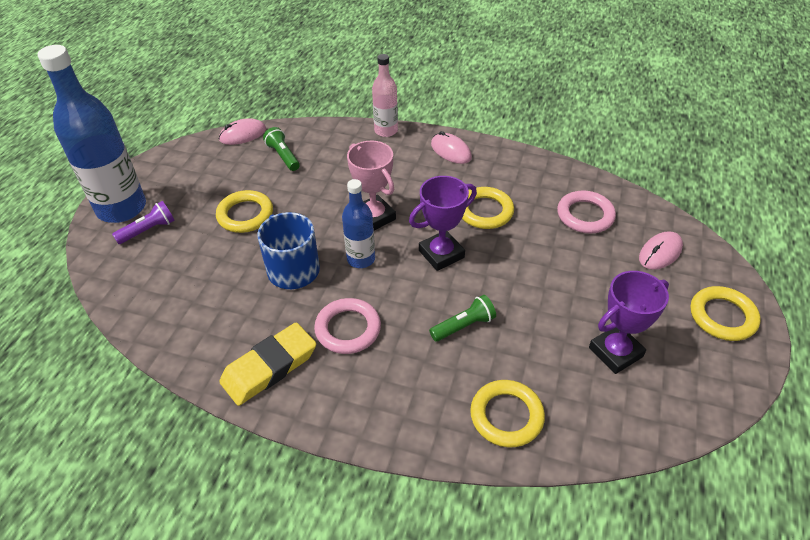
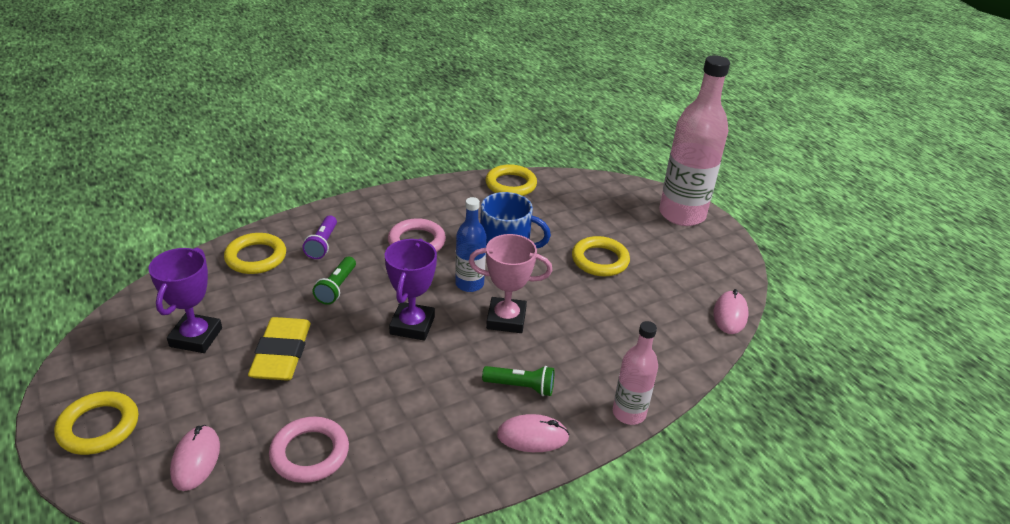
camera: 130 degrees right, 10 degrees down
(121, 208) = (682, 214): blue bottle -> pink bottle
(148, 230) = (638, 214): purple flashlight -> purple flashlight (322, 244)
(269, 367) = (436, 202): yellow eraser -> yellow eraser (281, 354)
(283, 156) = (663, 319): green flashlight -> green flashlight (521, 387)
(485, 211) = (417, 388): yellow ring -> yellow ring (511, 185)

